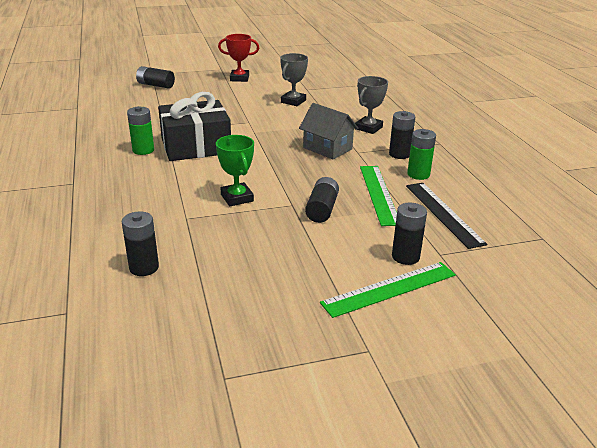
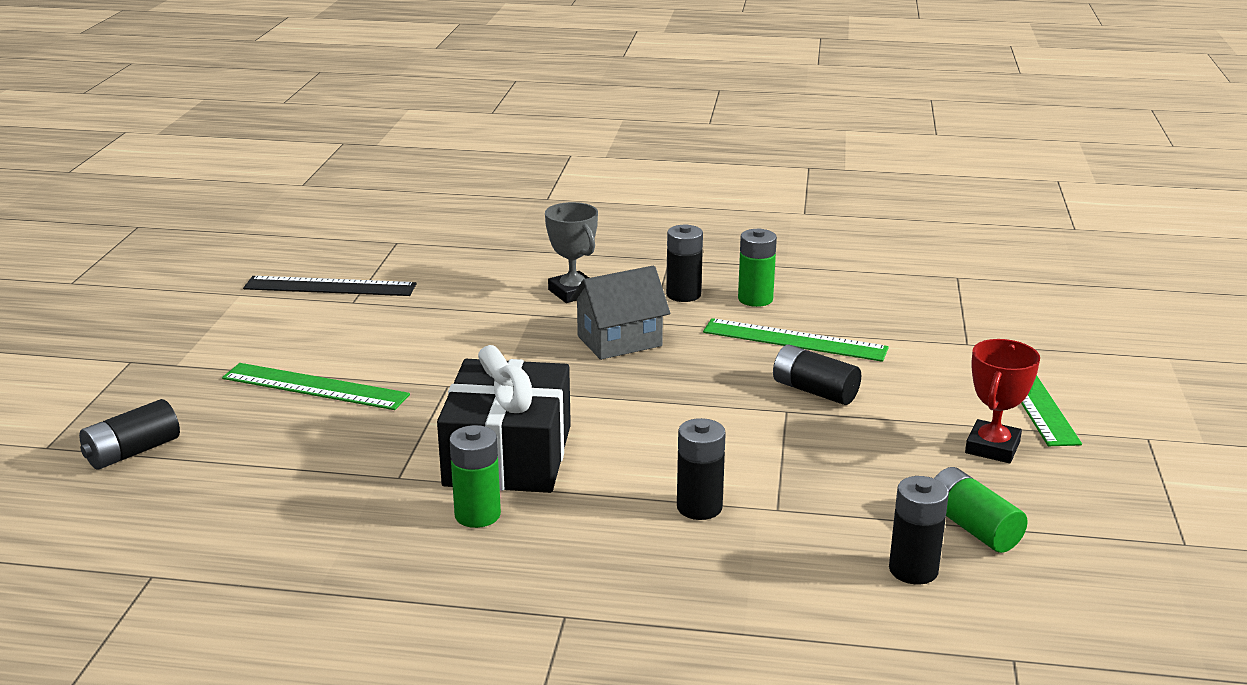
camera: 65 degrees left, 5 degrees down
(199, 283) = (973, 527): none -> green battery
(226, 100) = (315, 387): none -> green ruler
(237, 198) = (737, 451): green trophy -> none
(239, 78) = (215, 352): red trophy -> red trophy (992, 447)
(293, 101) = (397, 326): grey trophy -> none
(405, 257) = (964, 365): black battery -> black battery (699, 507)
(443, 213) = (871, 313): black ruler -> black ruler (330, 286)

